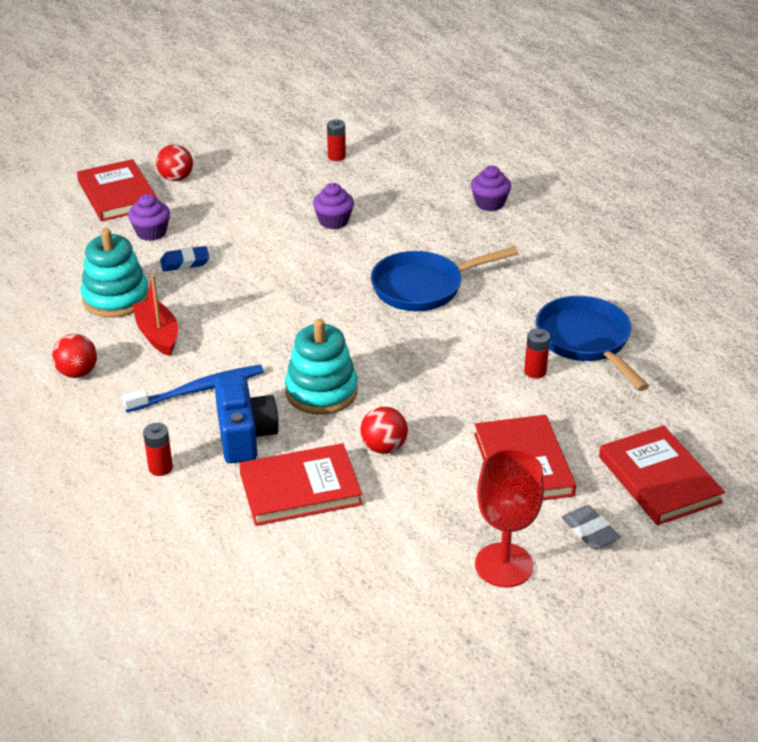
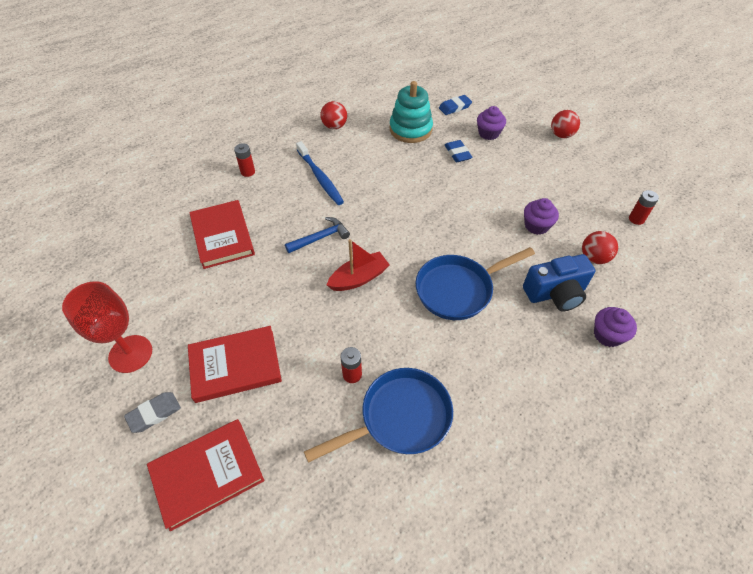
camera: 85 degrees right, 15 degrees up
(79, 254) = (454, 107): none -> blue eraser
(117, 194) = (529, 112): red book -> none
(158, 335) = (375, 153): red boat -> red boat (359, 278)
(244, 435) = (275, 204): blue camera -> blue camera (555, 293)
(321, 391) = (320, 238): turquoise stacking toy -> blue hammer
(384, 447) = (260, 276): red ball -> red ball (594, 258)
(423, 287) = (458, 289): blue pan -> blue pan turned 90 degrees counterclockwise

